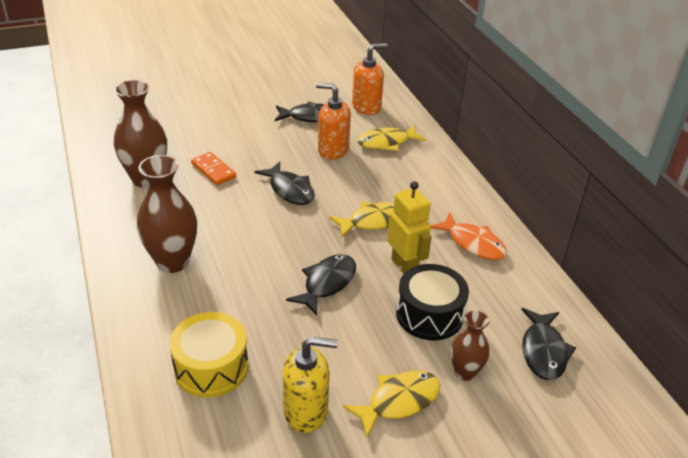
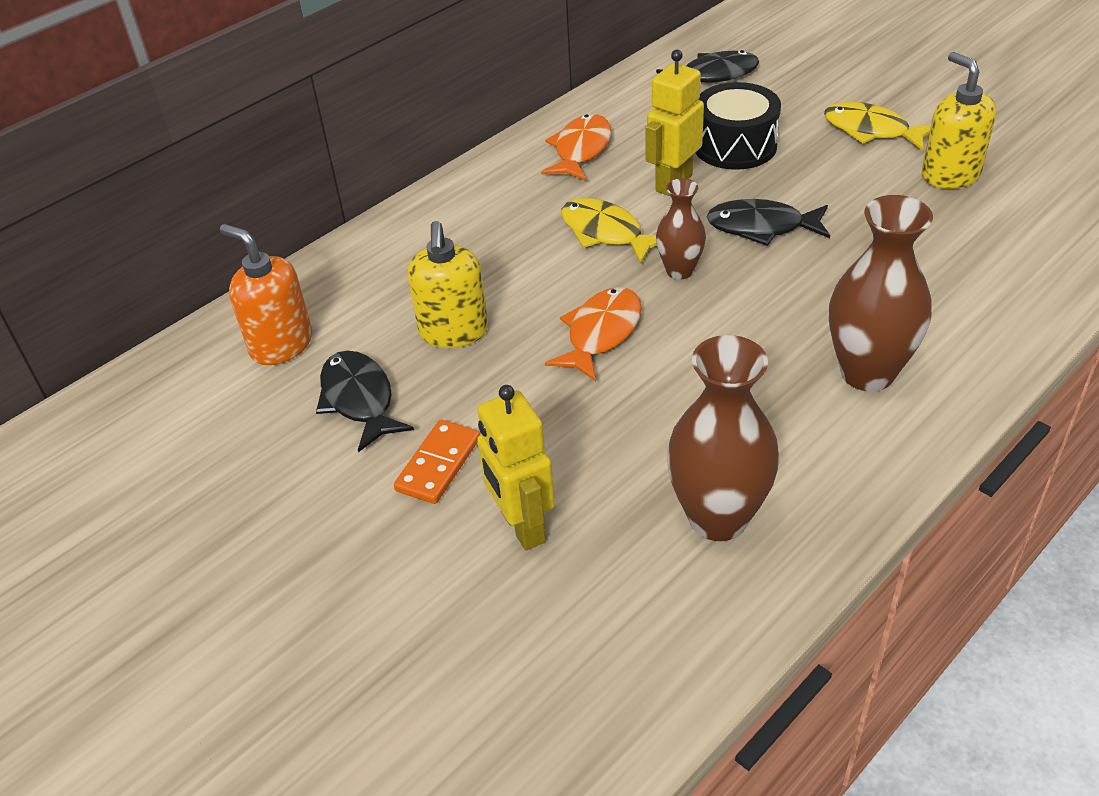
camera: 110 degrees left, 5 degrees up
(198, 134) = (522, 527): none -> yellow robot
(211, 367) = (980, 255): yellow drum -> none
(213, 170) = (621, 443): orange domino -> orange domino (438, 464)
(290, 190) = (601, 333): black fish -> orange fish
(333, 150) = (453, 332): orange soap dispenser -> yellow soap dispenser
(386, 143) = (390, 285): yellow fish -> none
(465, 372) = (791, 107): brown vase -> brown vase (679, 271)

